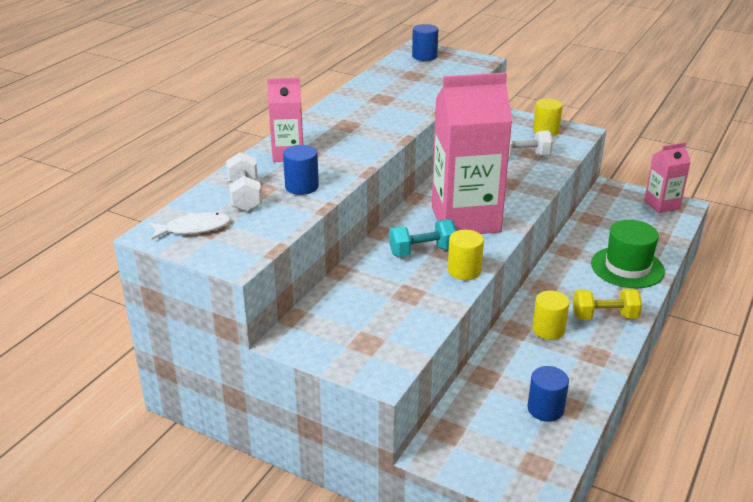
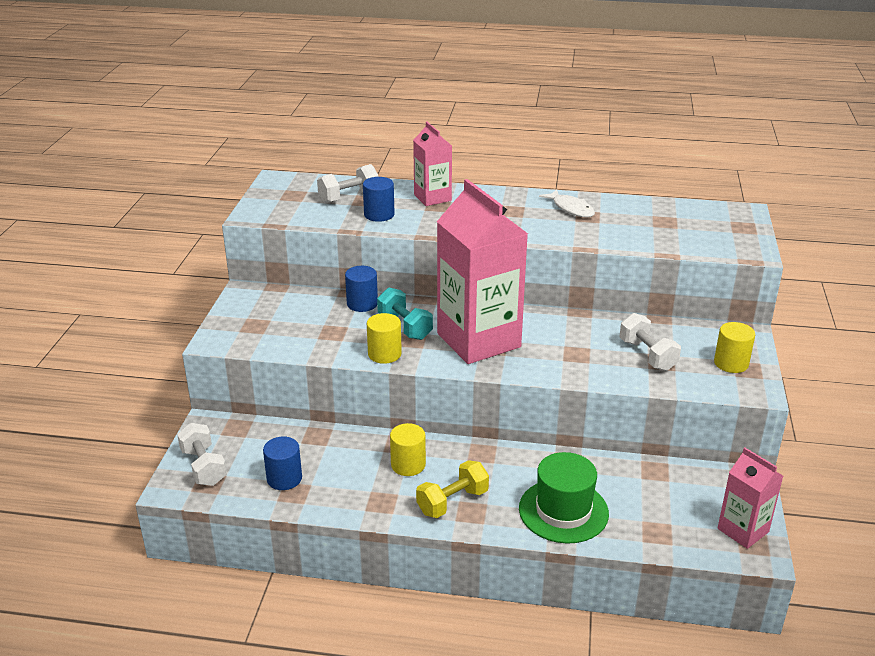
camera: 70 degrees right, 0 degrees up
(194, 228) = (290, 190): white fish -> white fish (571, 208)
(424, 56) = (724, 219): blue cylinder -> blue cylinder (362, 304)
(508, 466) = (204, 467): none -> white dumbbell
(604, 316) = (452, 502): yellow dumbbell -> yellow dumbbell turned 75 degrees clockwise

